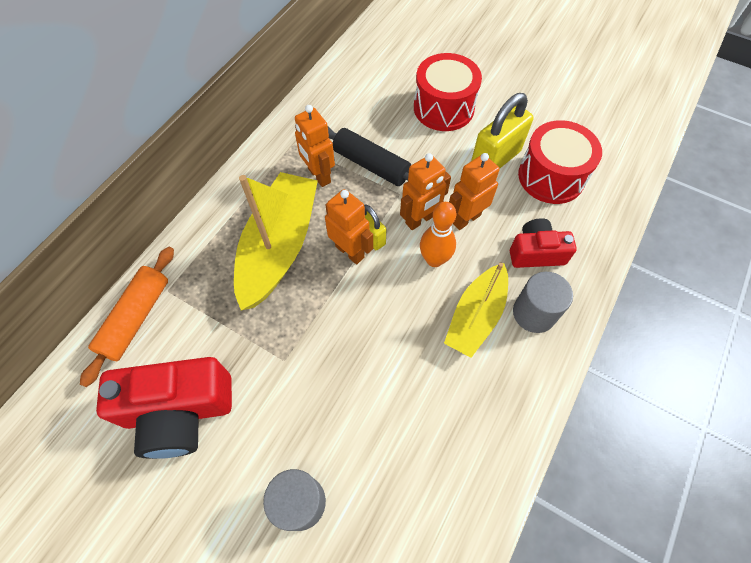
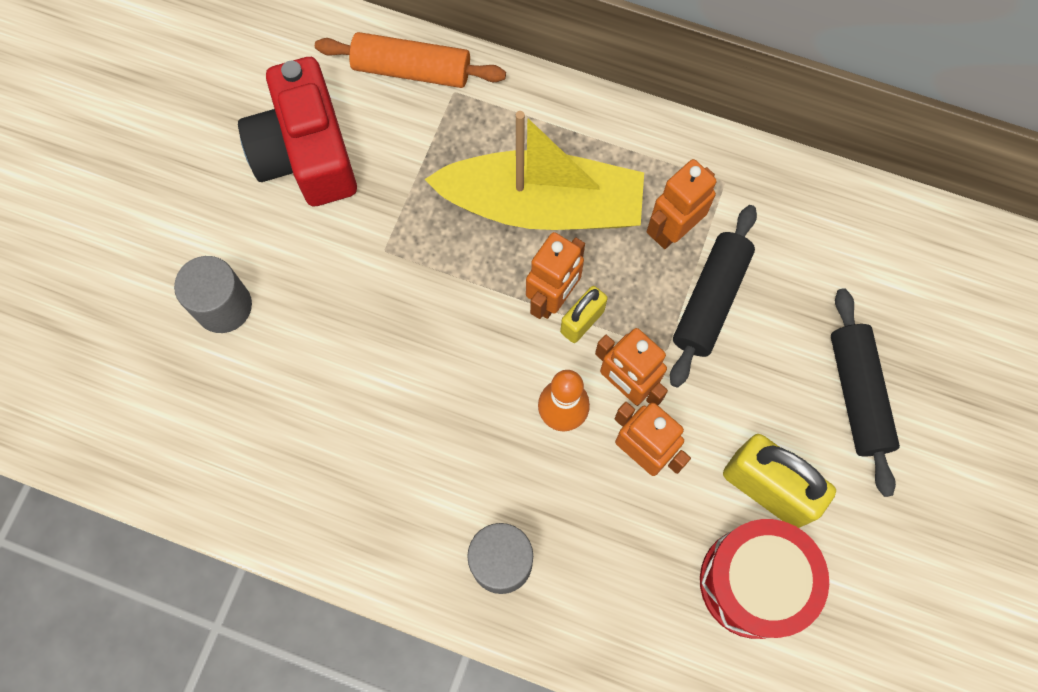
camera: 80 degrees right, 10 degrees up
(443, 108) = (858, 394): red drum -> black rolling pin
(476, 316) = (482, 481): yellow boat -> none
(536, 252) = (602, 562): red camera -> none

